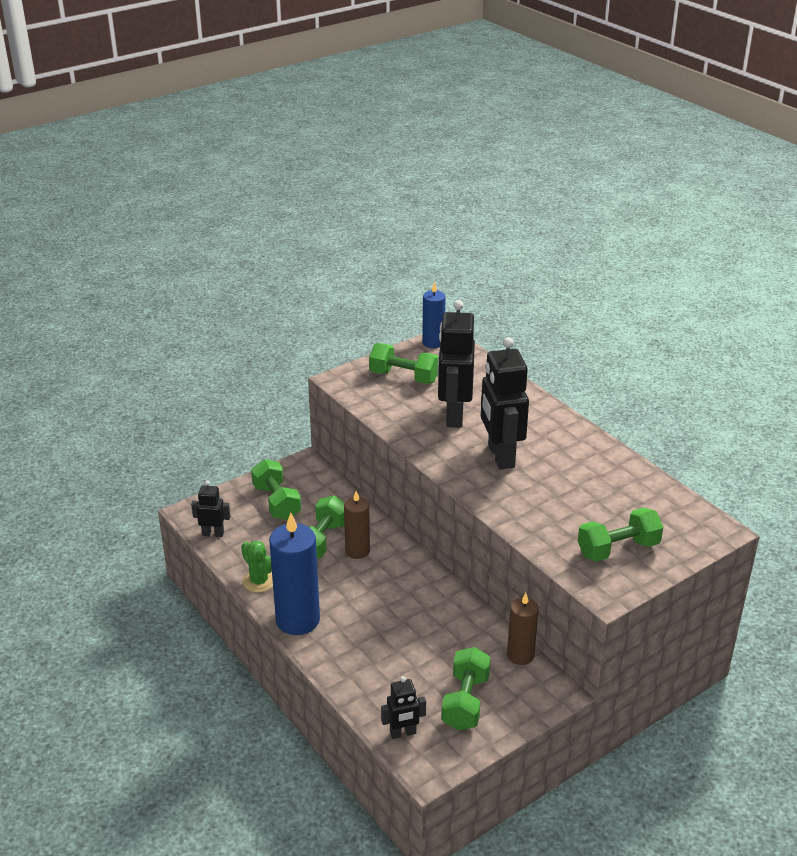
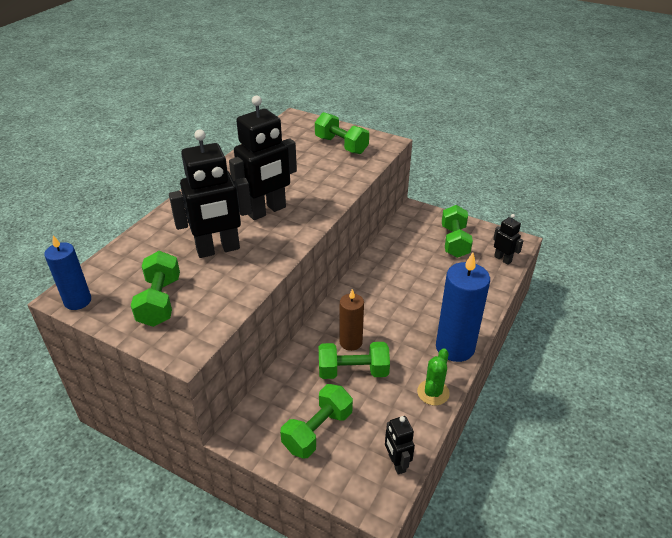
camera: 115 degrees left, 5 degrees up
(465, 702) = (454, 241): green dumbbell -> green dumbbell turned 75 degrees counterclockwise
(520, 655) = (397, 230): brown candle -> none

